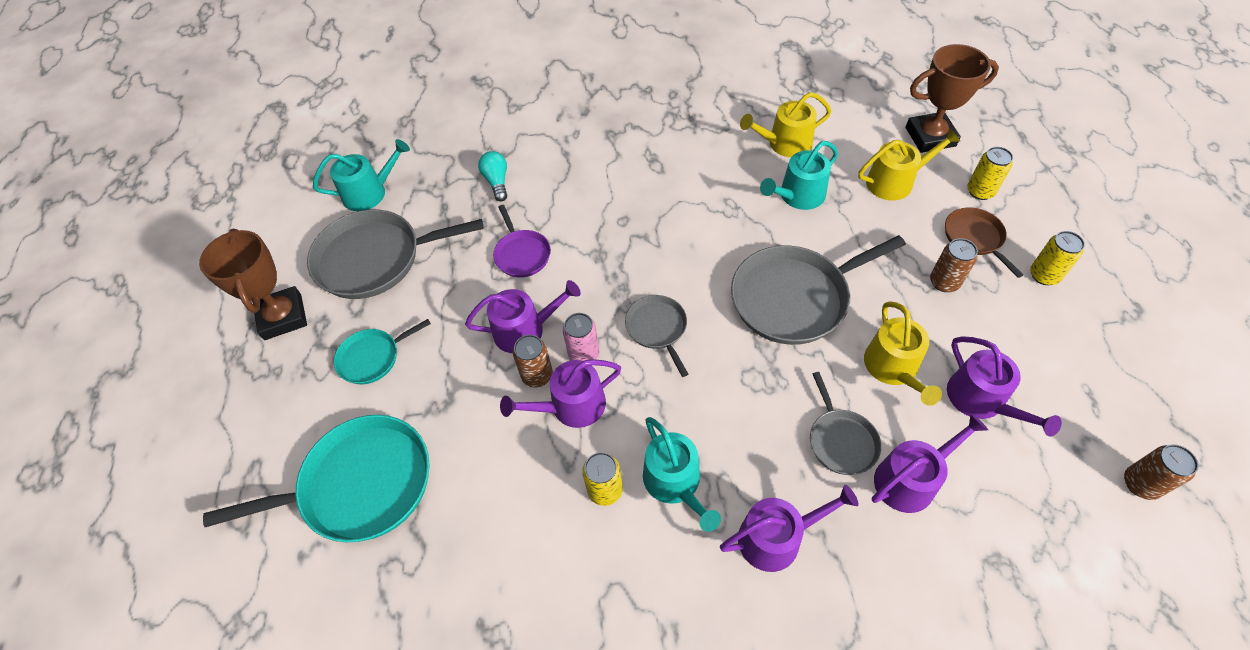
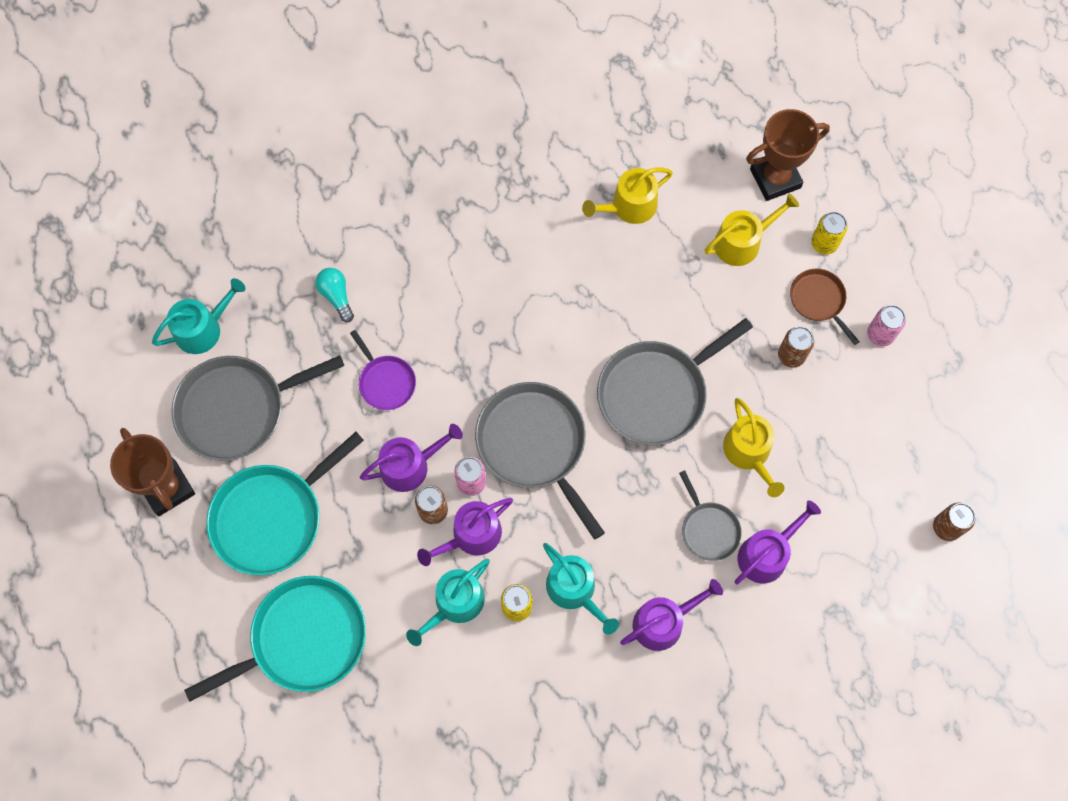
camera: 15 degrees left, 15 degrees up
(372, 357) = (272, 517): turquoise pan -> turquoise pan, size x1.89
(657, 329) = (534, 445): grey pan -> grey pan, size x1.89
(798, 196) = (649, 272): turquoise watering can -> turquoise watering can (455, 604)
(981, 400) = (823, 472): purple watering can -> none
(1044, 275) = (880, 334): yellow can -> pink can

